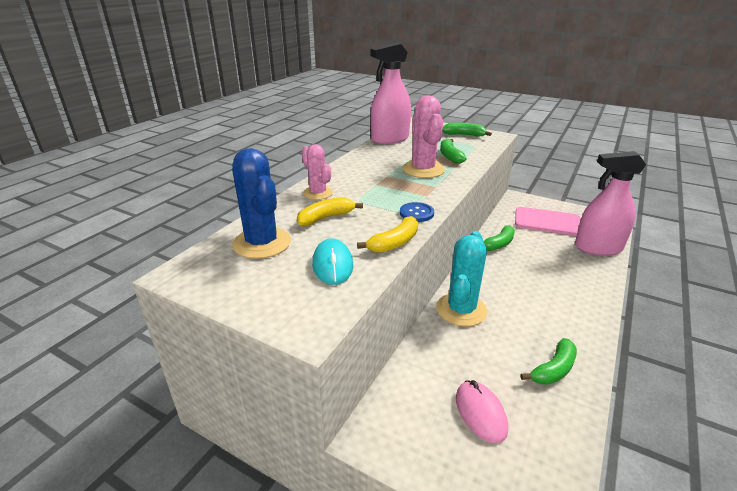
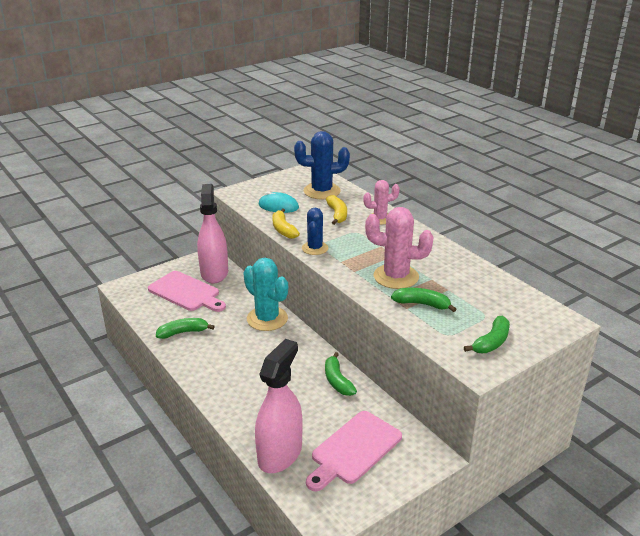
camera: 115 degrees right, 0 degrees up
(390, 139) = (498, 283): pink spray bottle -> pink spray bottle (214, 273)
(416, 213) = (315, 248): blue button -> blue cactus
(480, 413) = (186, 292): pink mouse -> pink cutting board
(553, 369) = (183, 332): green banana -> green banana turned 90 degrees clockwise

